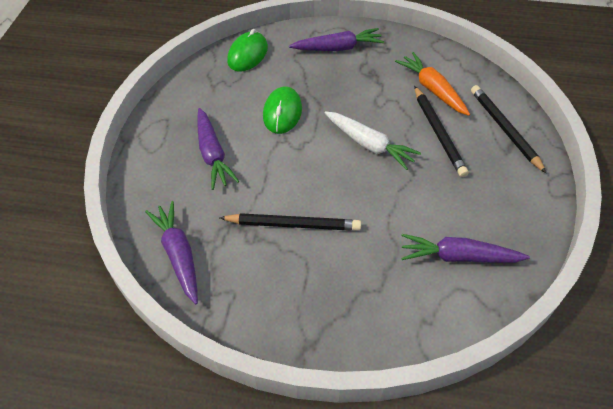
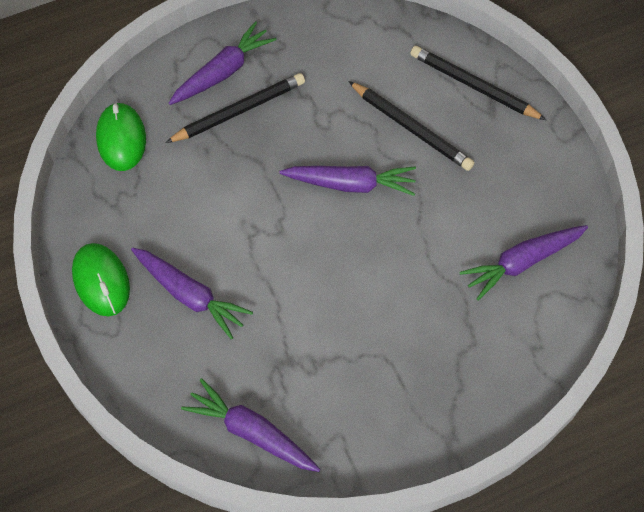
camera: 35 degrees left, 10 degrees up
(282, 113) = (226, 197): green mouse -> green mouse (101, 281)
(293, 225) = (342, 325): black pencil -> black pencil (239, 111)
(369, 145) = (350, 184): white carrot -> purple carrot
(432, 89) = (368, 74): orange carrot -> none

